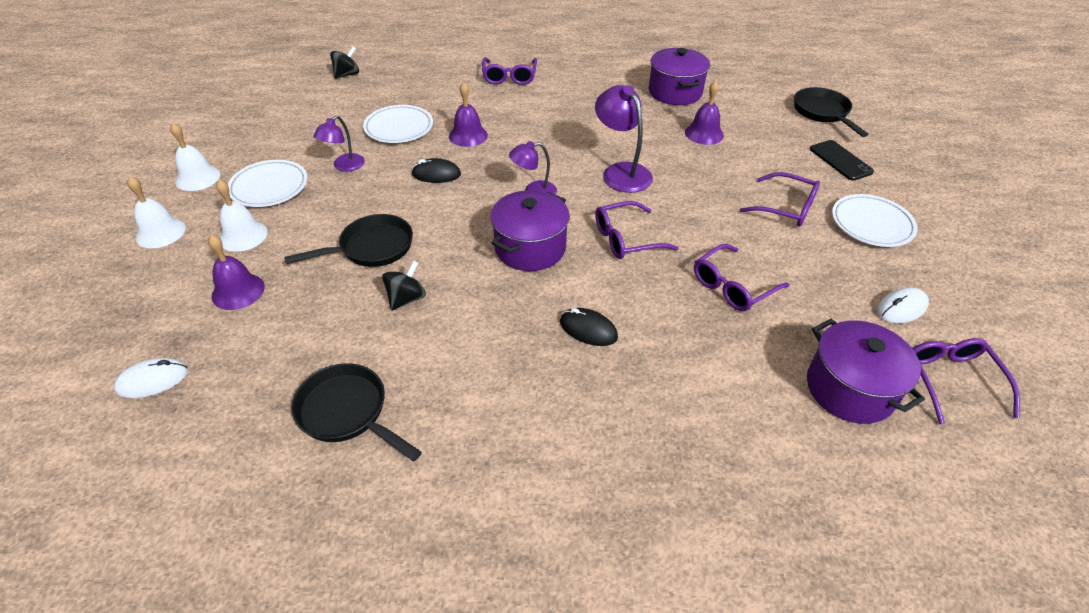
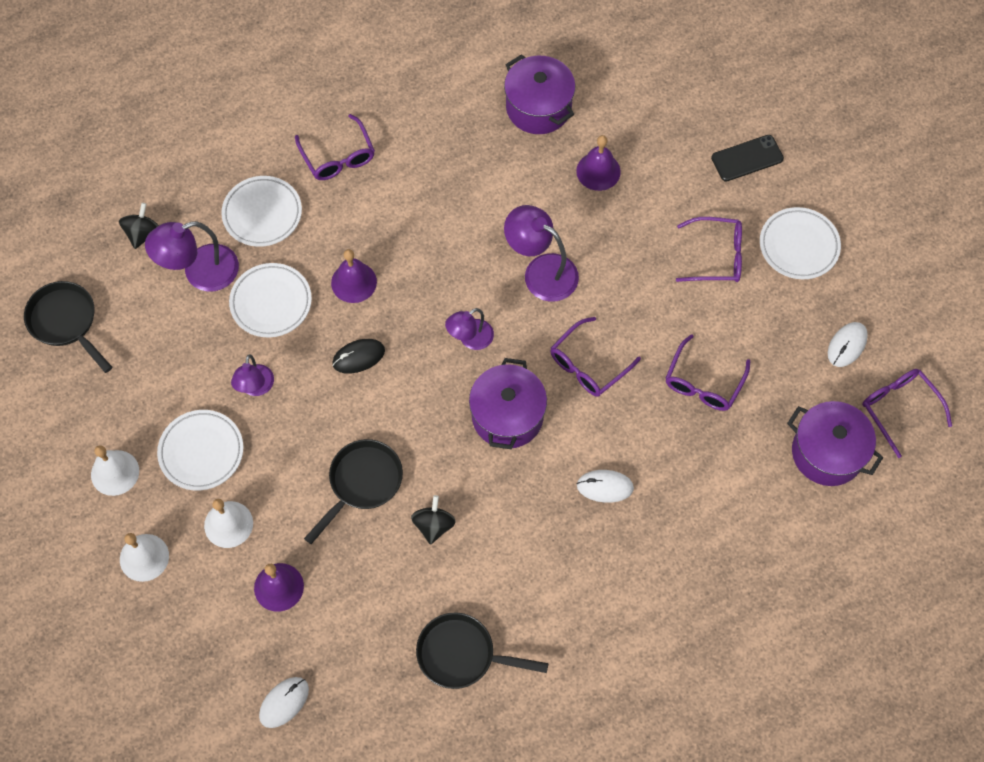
camera: 25 degrees left, 20 degrees up
(365, 101) = (200, 272): none -> purple lamp
(434, 87) = (262, 214): none -> white plate
(588, 329) = (605, 487): black mouse -> white mouse
(822, 113) = (707, 80): black pan -> black pan (66, 322)
(840, 160) = (747, 158): black phone -> black phone turned 60 degrees counterclockwise

